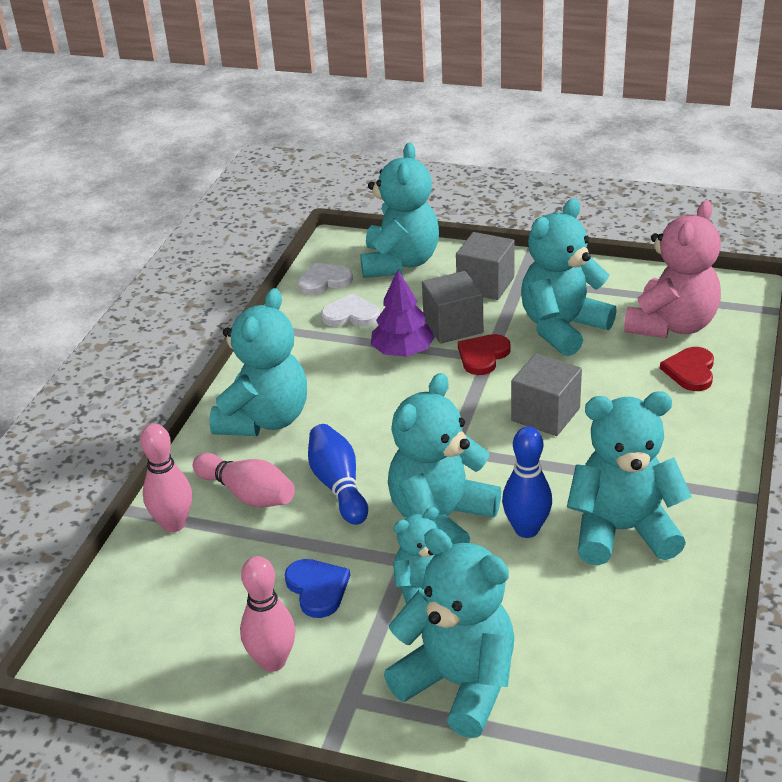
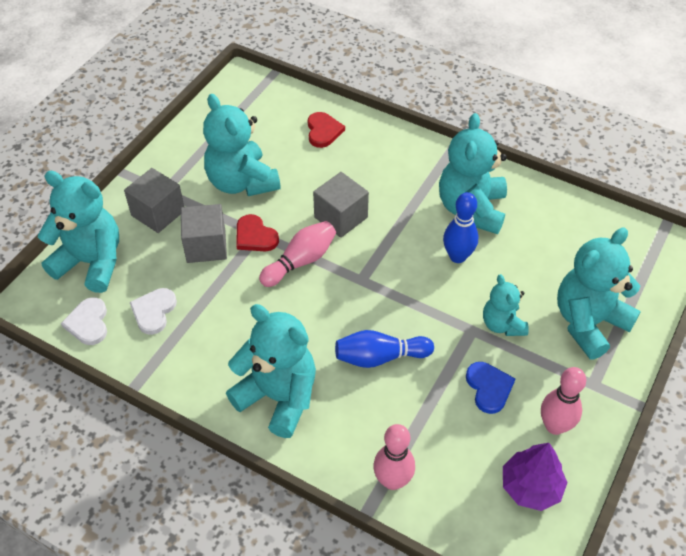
camera: 80 degrees left, 15 degrees up
(247, 494) = (371, 421): pink bowling pin -> pink bowling pin (300, 261)
(317, 589) = (489, 388): blue heart -> blue heart turned 90 degrees clockwise
(402, 352) = (226, 285): purple tree -> purple tree (531, 487)
(441, 520) = (435, 301): turquoise teddy bear -> none
(671, 325) = (267, 125): pink teddy bear -> none
(690, 371) = (323, 131): red heart -> red heart turned 120 degrees counterclockwise

